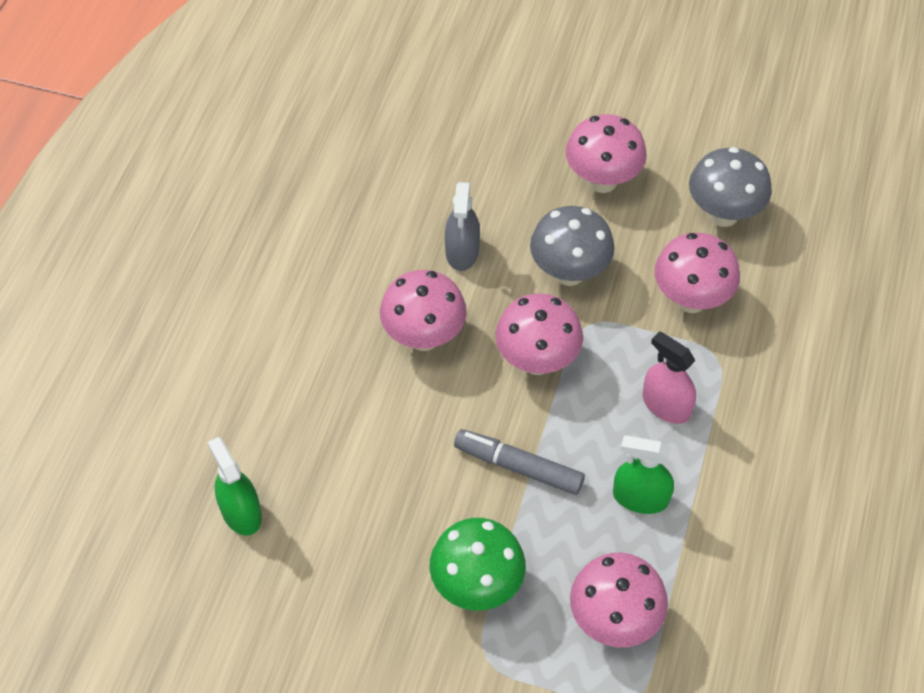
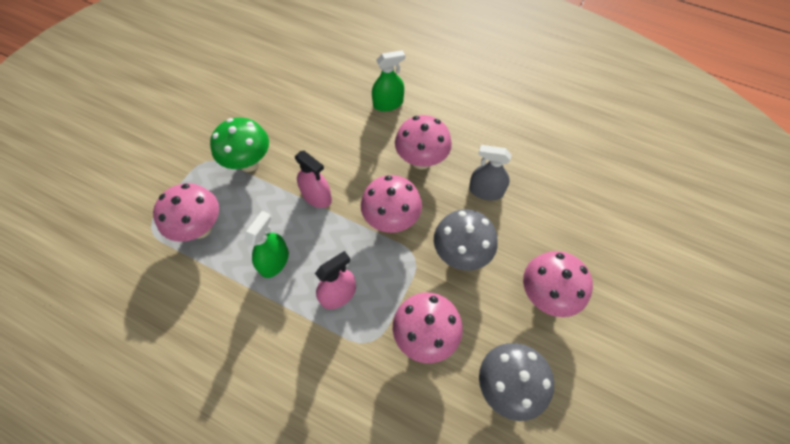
camera: 100 degrees right, 5 degrees up
(241, 512) = (328, 68): green spray bottle -> green spray bottle (388, 103)
(519, 467) = (317, 196): grey marker -> pink spray bottle

